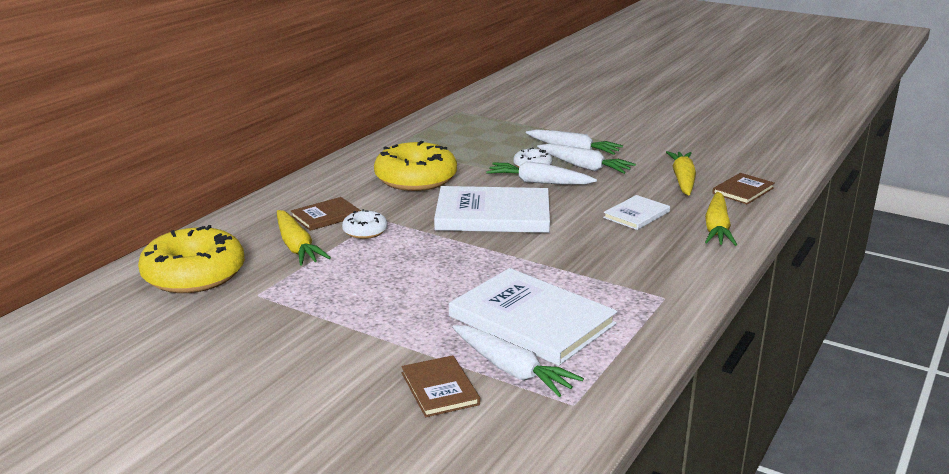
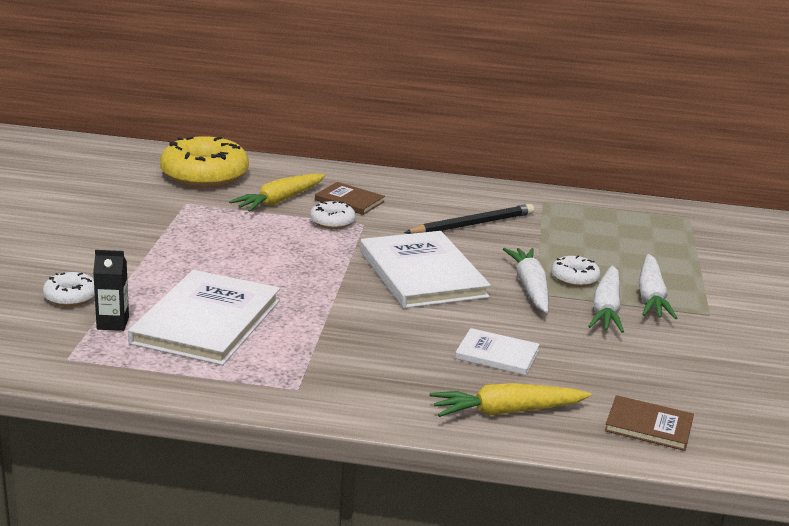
camera: 65 degrees right, 0 degrees up
(416, 179) = (472, 224): yellow donut -> black pencil
(440, 388) = (71, 297): brown book -> white donut
(512, 370) = (113, 323): white carrot -> black carton
(683, 180) = (636, 378): yellow carrot -> none

